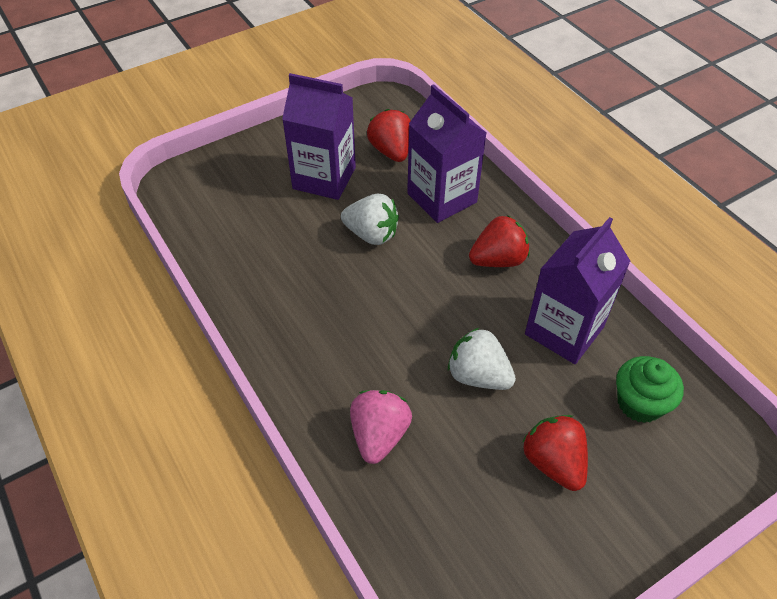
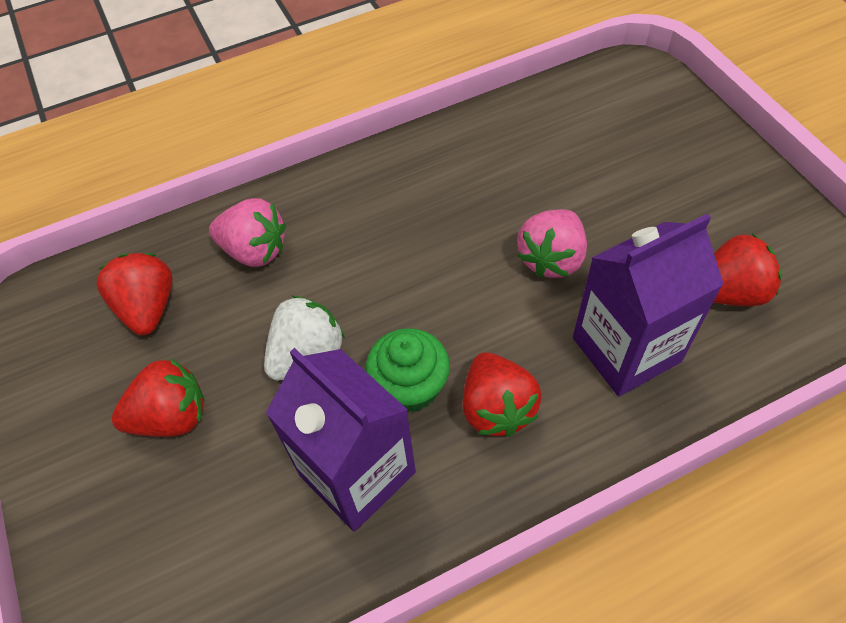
camera: 100 degrees right, 5 degrees up
(324, 178) = (659, 211): purple carton -> none
(371, 234) = (551, 259): white strawberry -> pink strawberry
(453, 513) = (148, 308): none -> red strawberry
(639, 403) = (220, 547): green cupcake -> green cupcake (410, 387)

